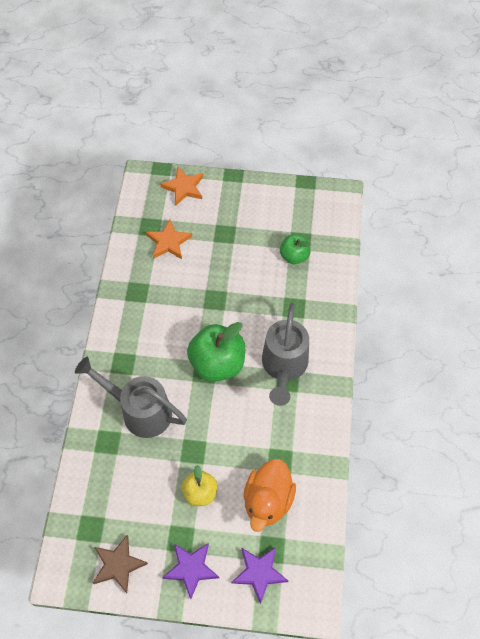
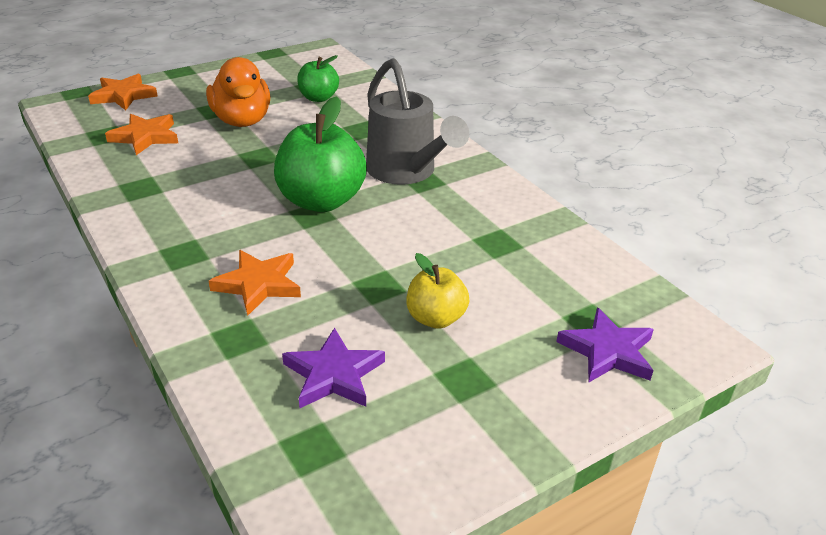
camera: 40 degrees left, 25 degrees down
(118, 565) = (406, 463): brown star -> none
(140, 411) = (258, 284): grey watering can -> orange star
(191, 569) = (518, 400): purple star -> purple star (334, 374)
(268, 500) = (529, 281): orange duck -> orange duck (242, 121)

